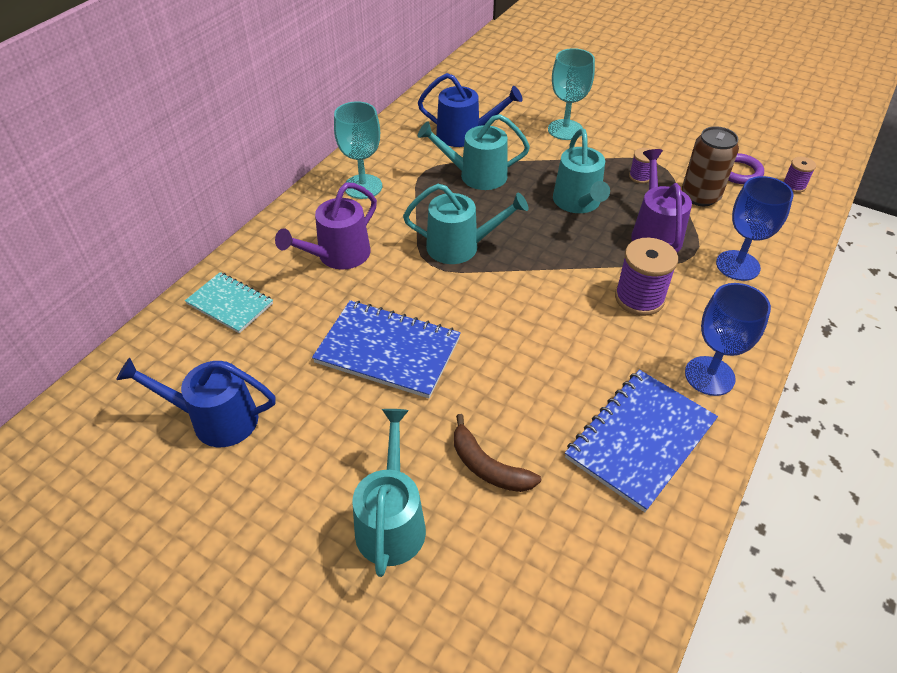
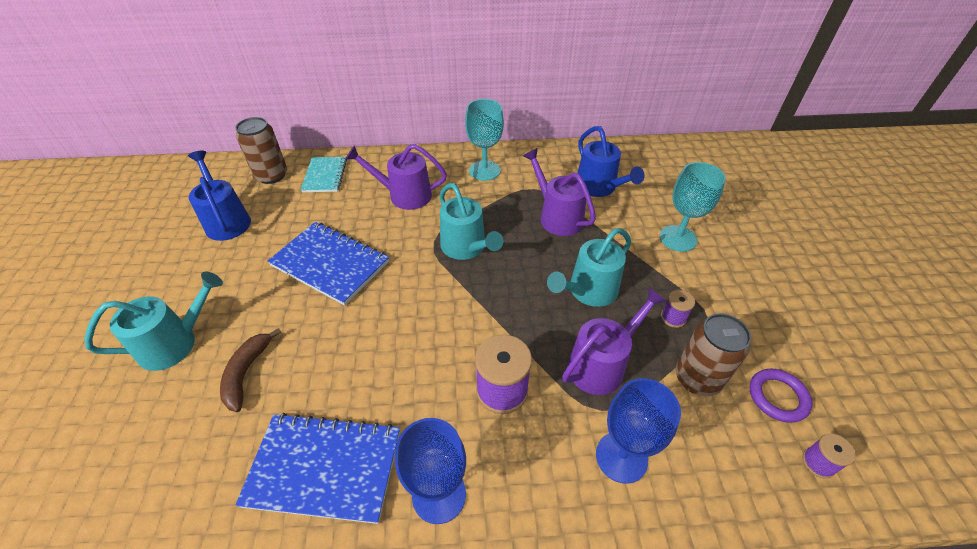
camera: 55 degrees right, 0 degrees up
(171, 350) = (271, 175): none -> brown can
(388, 350) = (330, 264): blue notebook -> blue notebook turned 45 degrees counterclockwise
(476, 175) = (557, 217): turquoise watering can -> purple watering can

